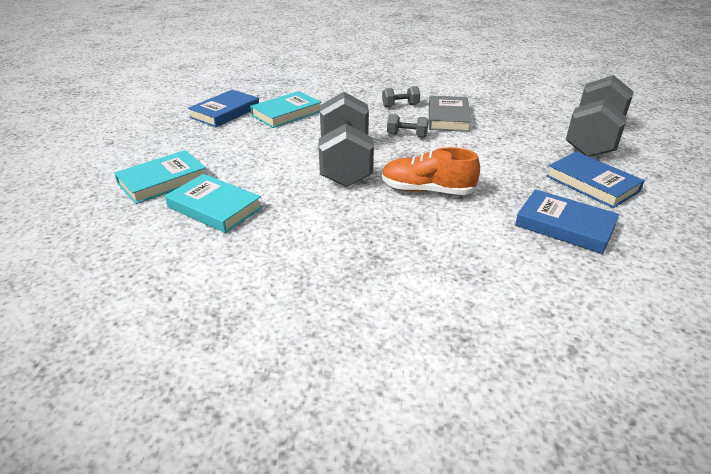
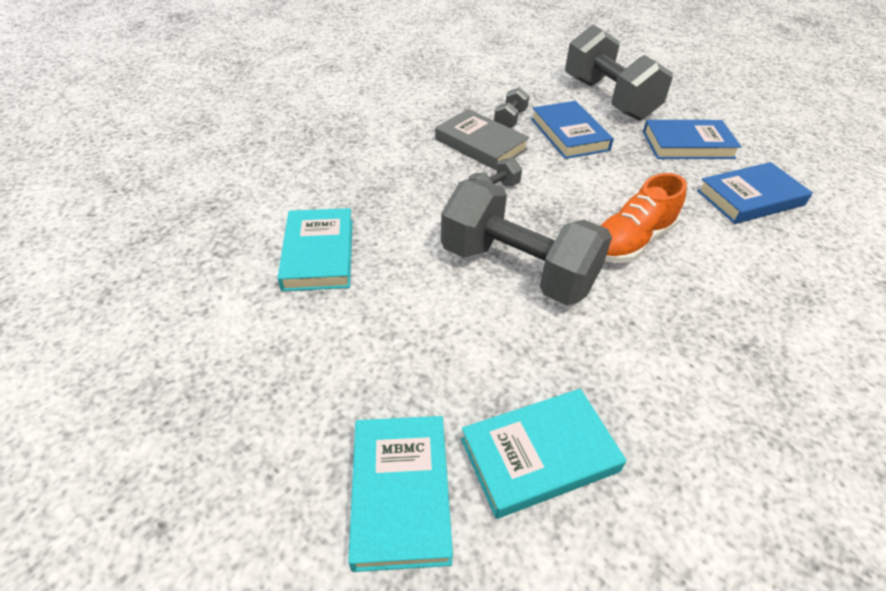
camera: 55 degrees left, 10 degrees up
(225, 112) = (232, 315): blue book -> blue book (569, 134)
(400, 105) = (412, 157): grey dumbbell -> grey dumbbell (510, 119)

